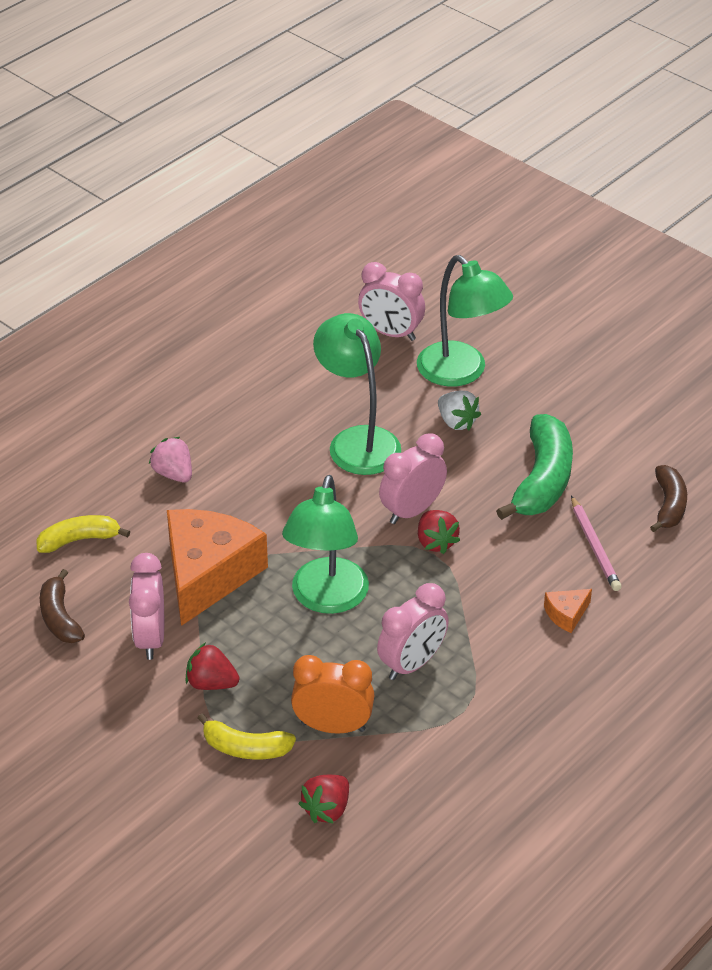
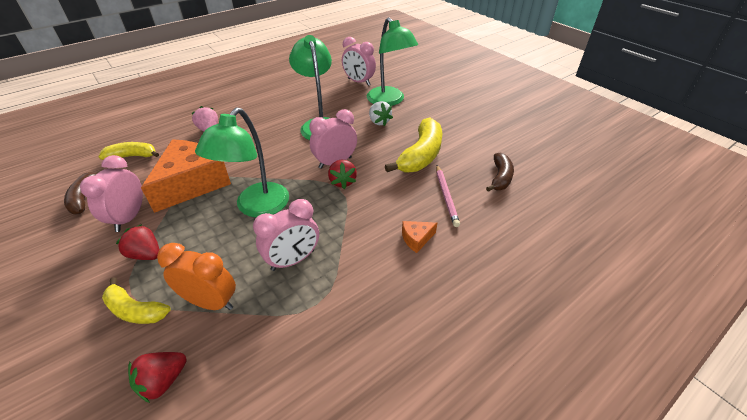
camera: 10 degrees right, 0 degrees up
(542, 480) = (421, 155): green banana -> yellow banana

